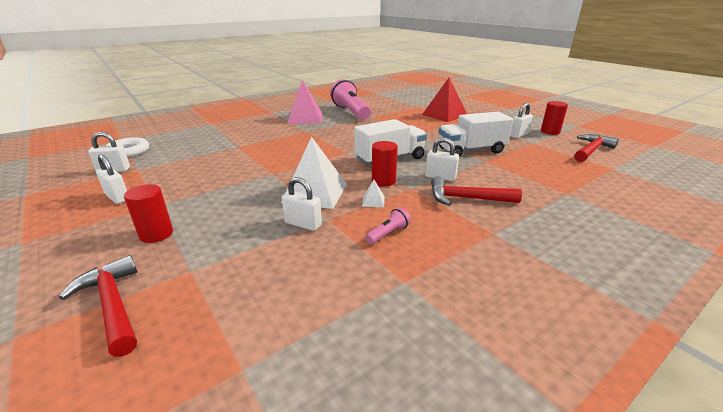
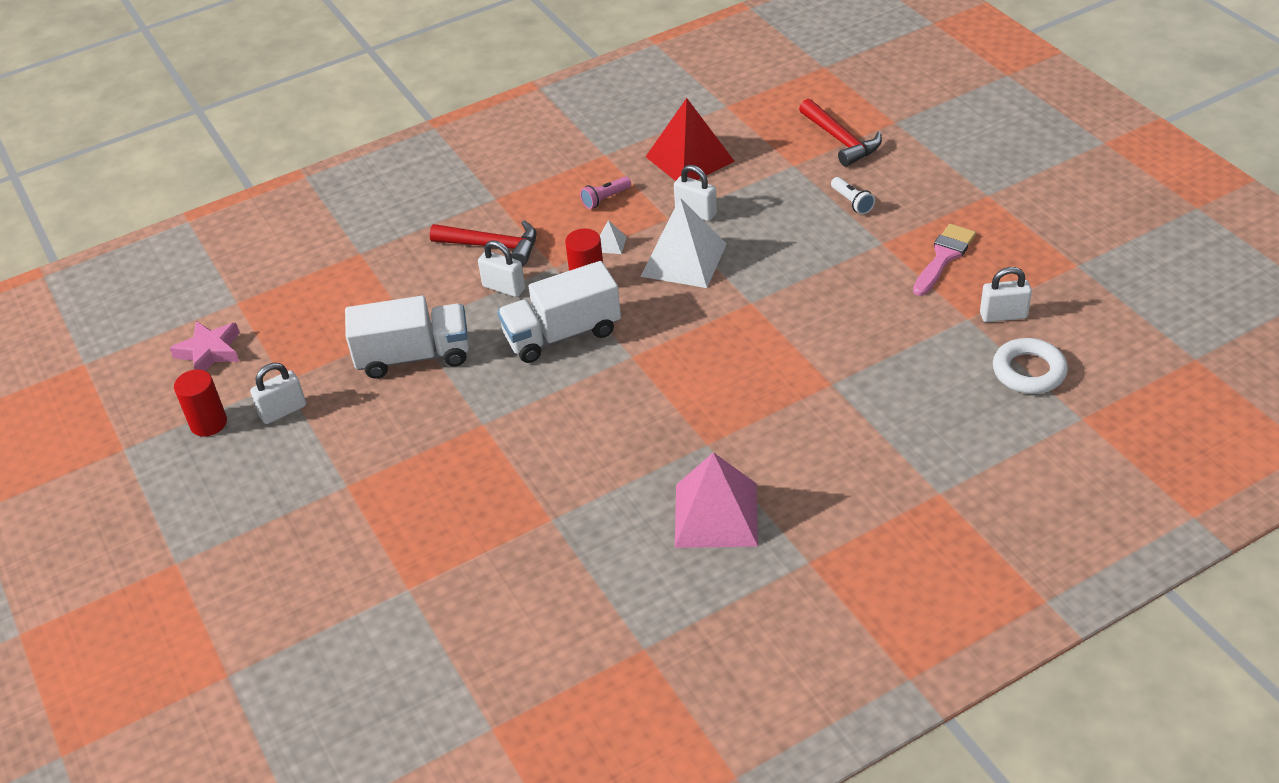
camera: 170 degrees left, 15 degrees up
(117, 197) = (944, 257): white padlock -> pink brush
(156, 234) = (852, 202): red cylinder -> white flashlight
(351, 112) = (598, 551): pink flashlight -> none
(444, 115) = (369, 522): red pyramid -> red pyramid (689, 159)
(591, 150) = (210, 352): red hammer -> pink star

